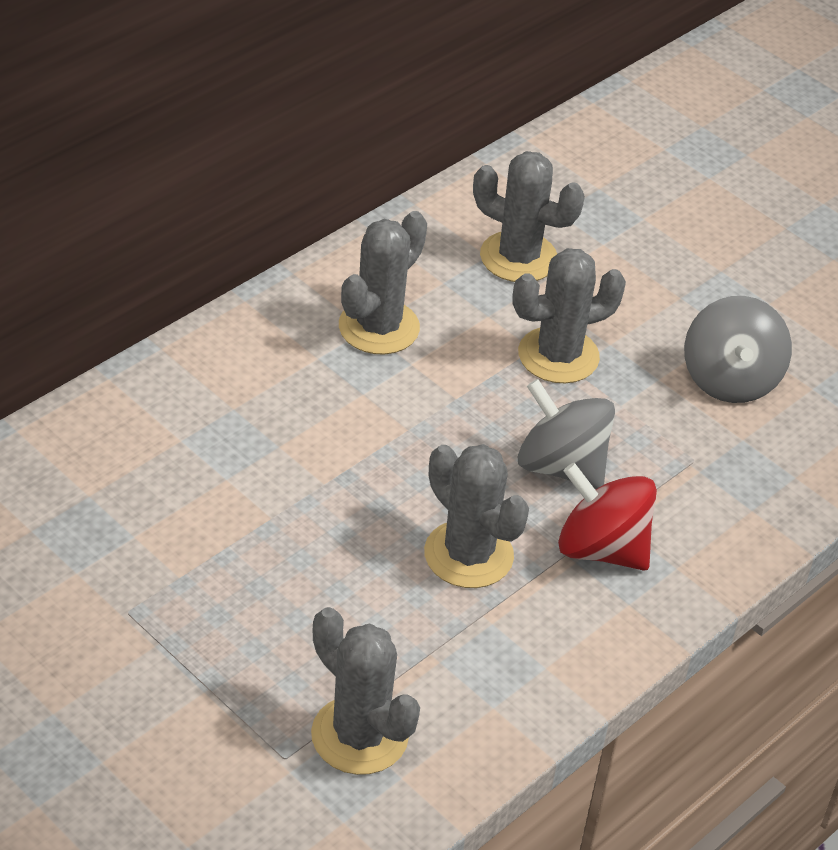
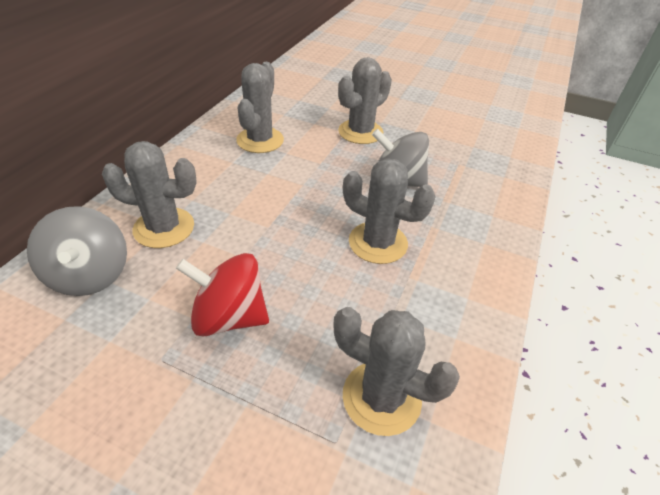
camera: 20 degrees left, 0 degrees up
(518, 257) = (314, 97): grey cactus -> grey cactus (164, 228)
(601, 548) = (447, 217): red spinning top -> red spinning top (229, 316)
(730, 380) = (447, 124): grey spinning top -> grey spinning top (90, 275)

